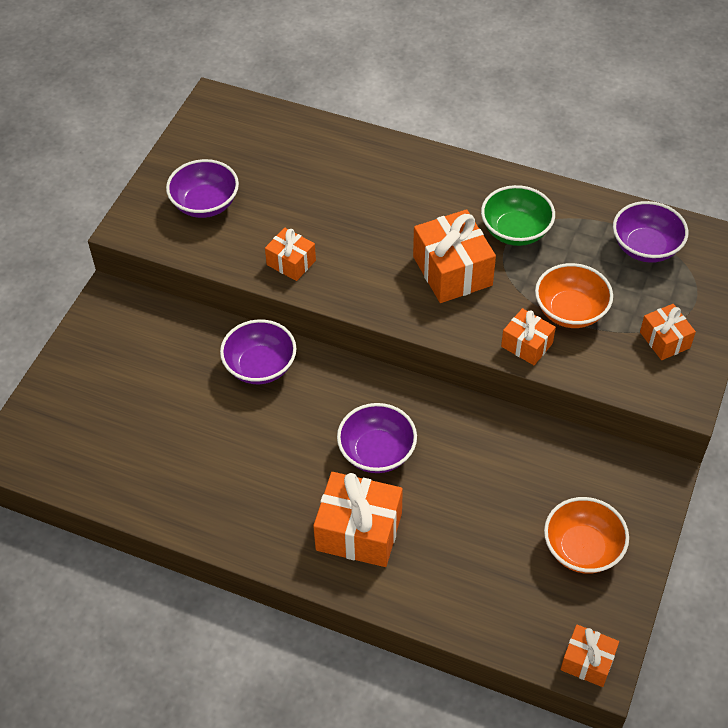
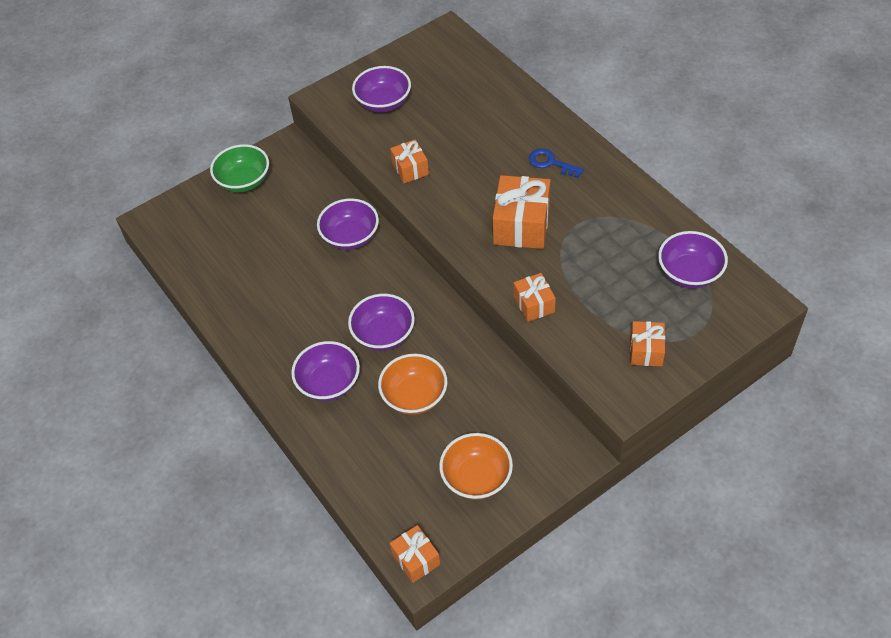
camera: 35 degrees right, 0 degrees up
(359, 531) = (329, 383): orange gift -> purple bowl
(432, 195) = (551, 163): none -> blue key
(515, 231) = (594, 216): green bowl -> green bowl (244, 181)
(570, 311) = (588, 294): orange bowl -> orange bowl (414, 396)

